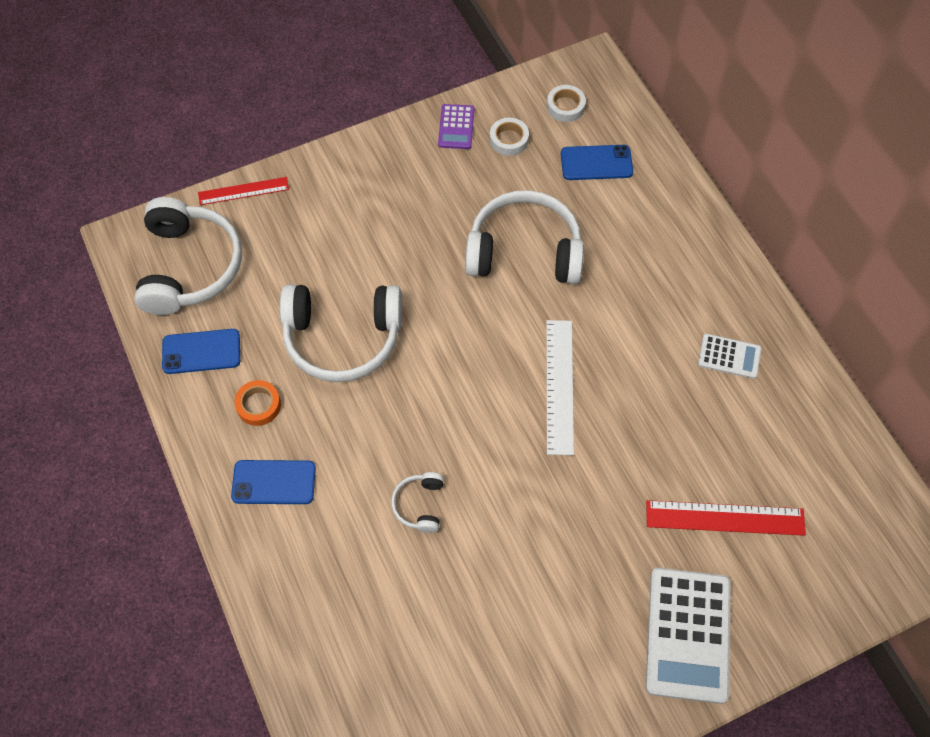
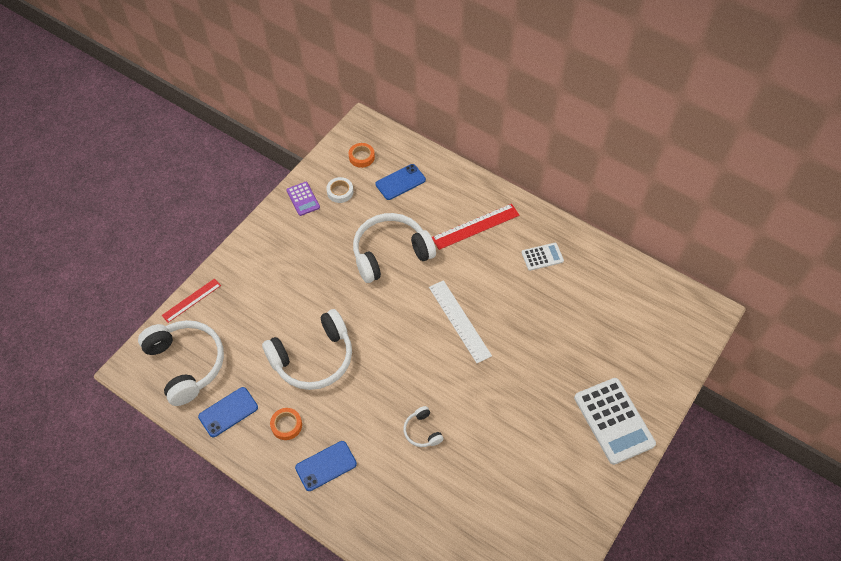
camera: 30 degrees left, 5 degrees down
(565, 106) = (361, 157): white tape -> orange tape
(725, 518) = (594, 347): red ruler -> red ruler (475, 226)

